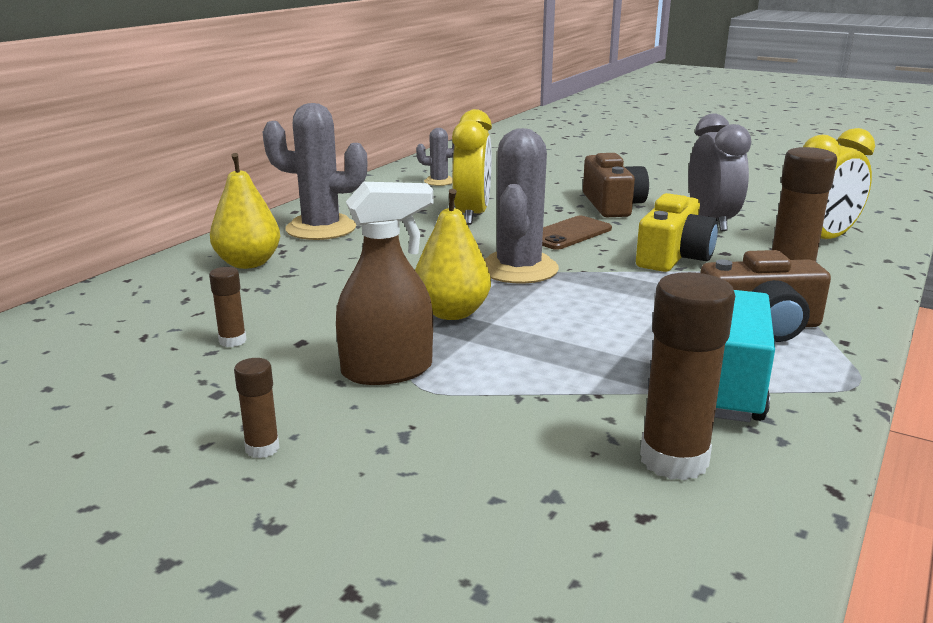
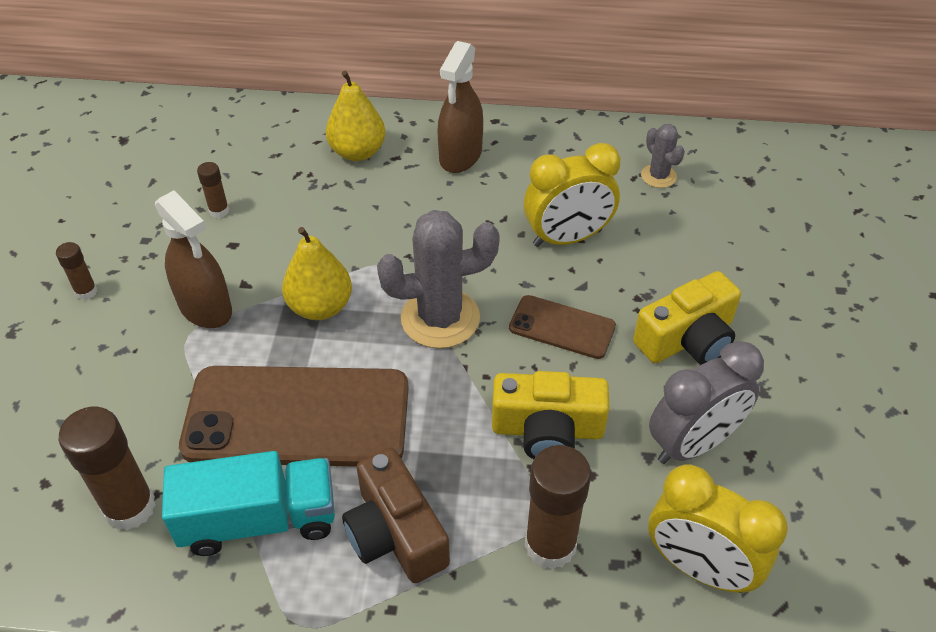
camera: 65 degrees right, 25 degrees up
(321, 228) = (460, 156): grey cactus -> brown spray bottle
(594, 346) = (297, 416): none -> brown phone
(612, 205) = (687, 339): brown camera -> yellow camera

